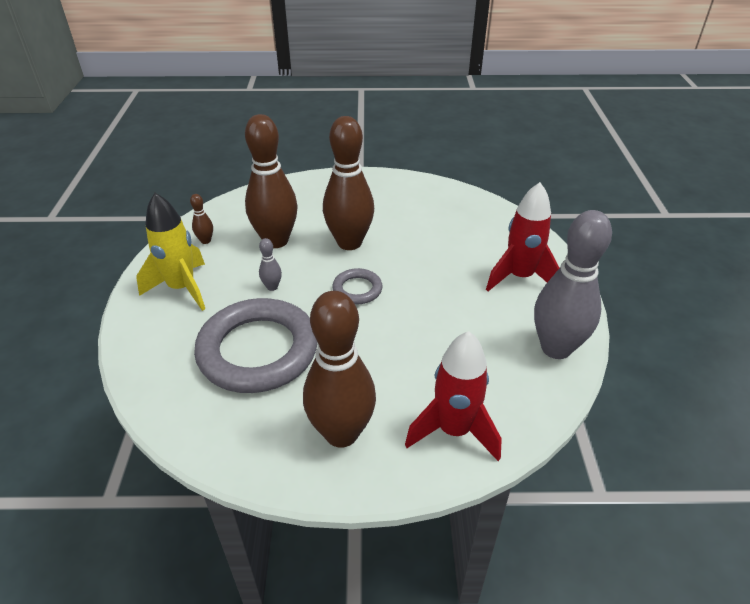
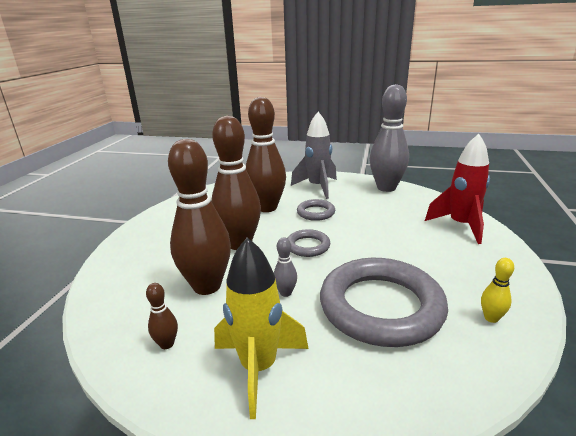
camera: 75 degrees left, 15 degrees down
(247, 435) = (491, 318): none -> yellow bowling pin
(341, 433) = (475, 268): brown bowling pin -> brown bowling pin (267, 207)
(440, 285) = (316, 213): none -> grey ring
(519, 277) = (317, 187): red rocket -> grey rocket

